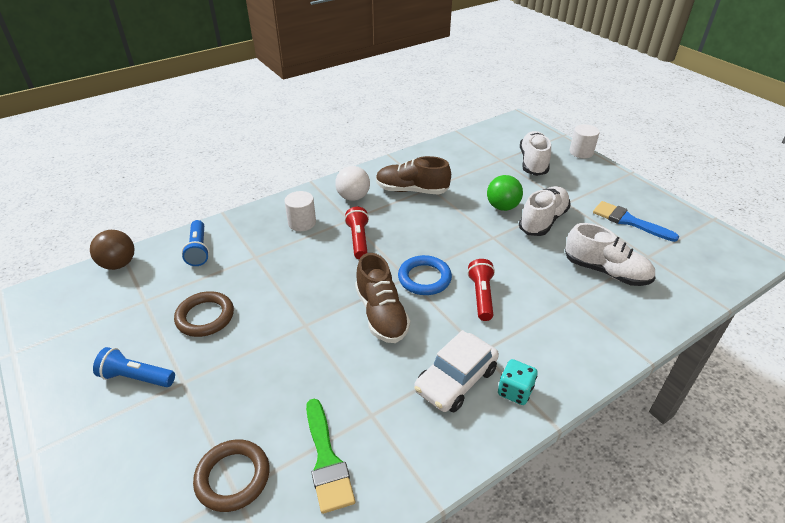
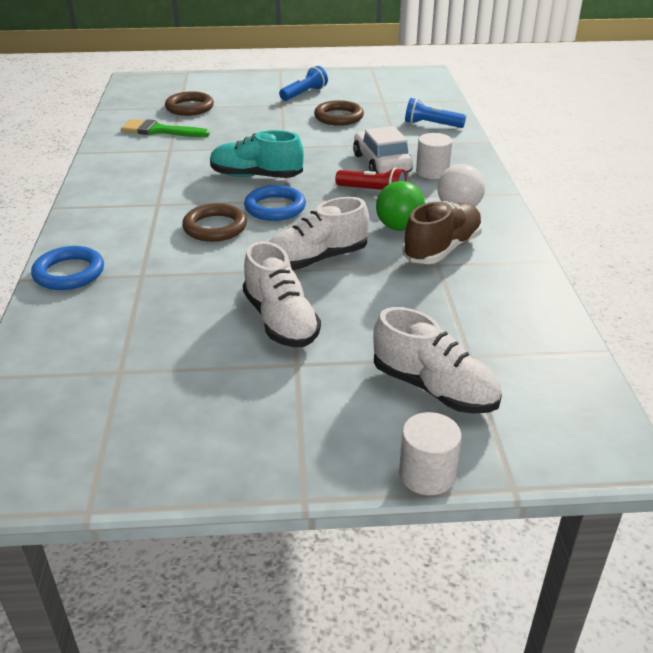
camera: 120 degrees right, 5 degrees down
(118, 264) = (440, 98): brown ball -> none
(381, 314) = (256, 176): brown shoe -> turquoise shoe
(456, 380) = (149, 185): white car -> white car (381, 163)
(481, 296) = (215, 227): red flashlight -> brown ring
(502, 207) = (342, 302): green ball -> green ball (399, 227)
(515, 391) = (104, 203): turquoise dice -> none
(606, 271) = (144, 320): white shoe -> white shoe (316, 259)
(614, 339) = (69, 273): none -> blue ring
(628, 221) = (195, 401): blue brush -> none

